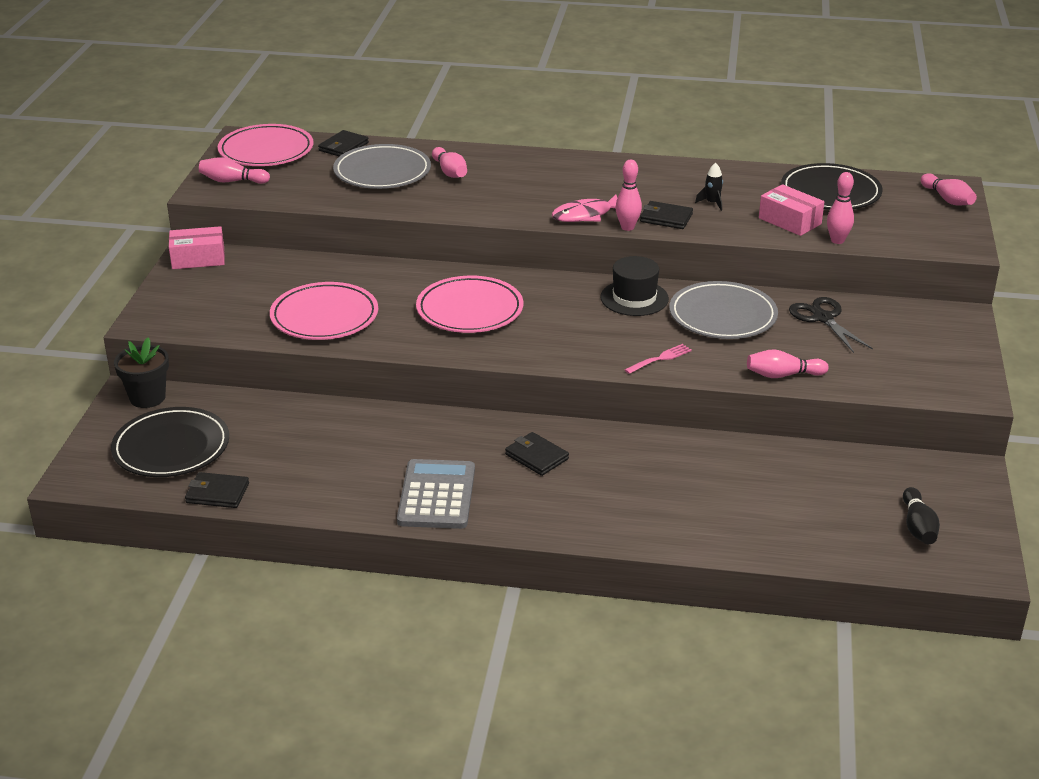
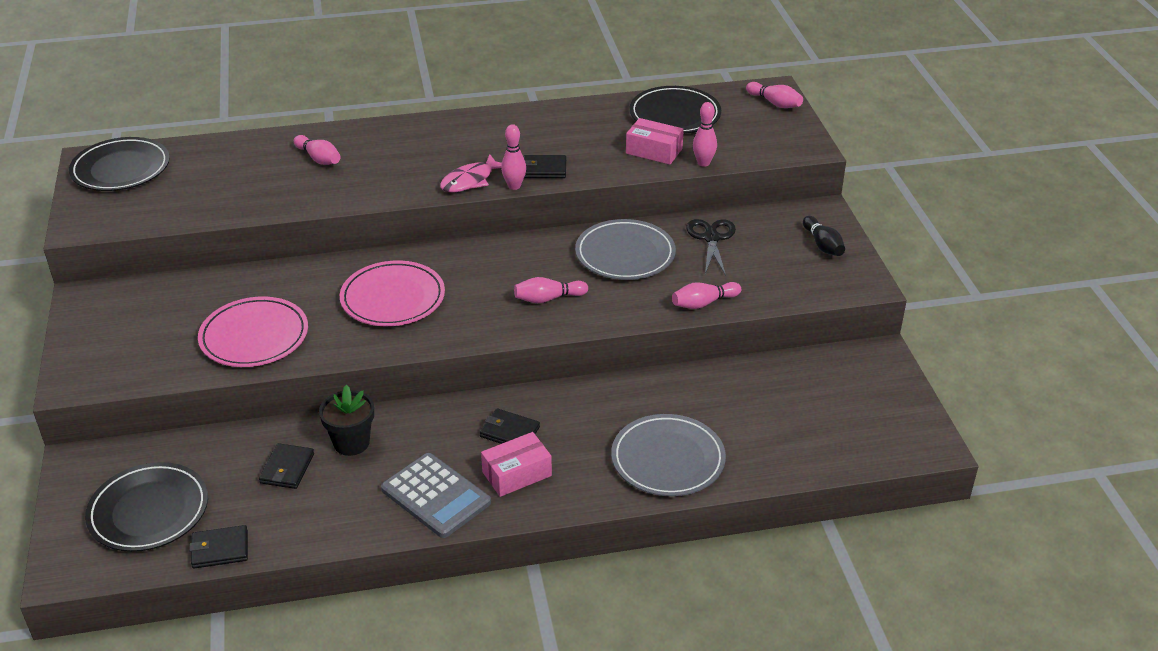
camera: 20 degrees left, 5 degrees up
(147, 398) = (97, 461): black flower pot -> black flower pot (351, 443)
(198, 259) = (93, 299): pink box -> pink box (517, 474)
(232, 181) = (102, 210): pink bowling pin -> pink bowling pin (548, 299)
(266, 150) = (121, 169): pink plate -> black plate
(343, 147) = (199, 150): black wallet -> black wallet (287, 469)
(382, 172) = (252, 171): grey plate -> grey plate (668, 459)
(436, 495) = (435, 496): grey calculator -> grey calculator turned 150 degrees clockwise
(634, 298) = (539, 253): black hat -> none
(660, 359) = (590, 311): pink fork -> none
(712, 203) = (578, 145): black rocket -> none
(823, 318) = (711, 238): black scissors -> black scissors turned 45 degrees clockwise
(918, 527) = (862, 419): black bowling pin -> black bowling pin (823, 245)

